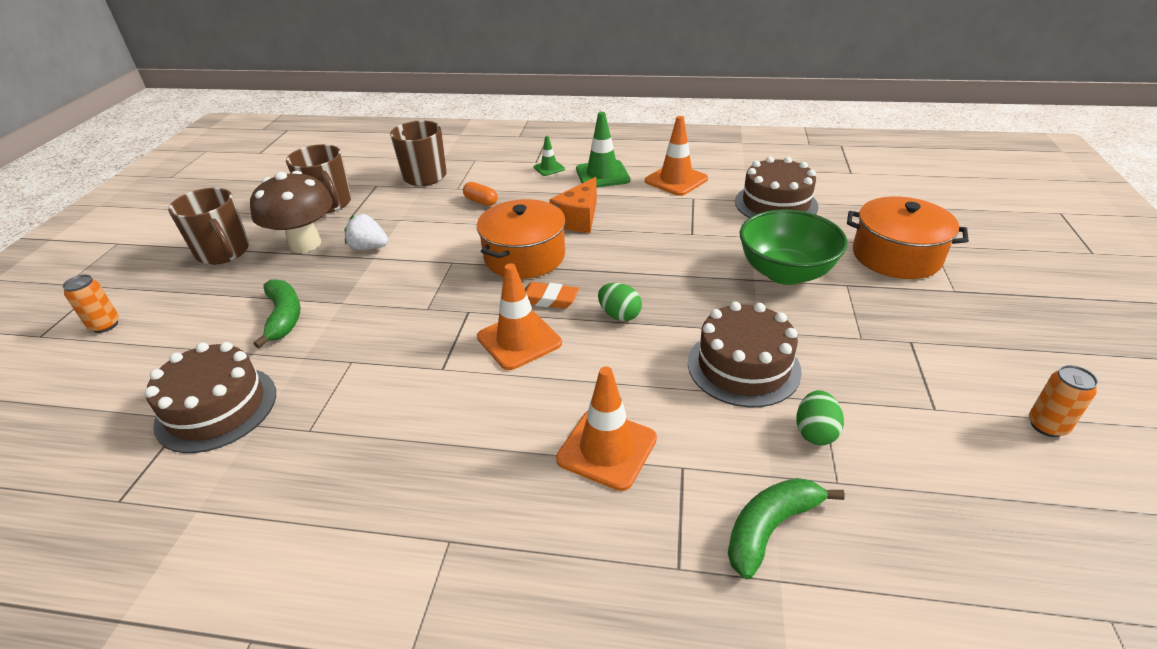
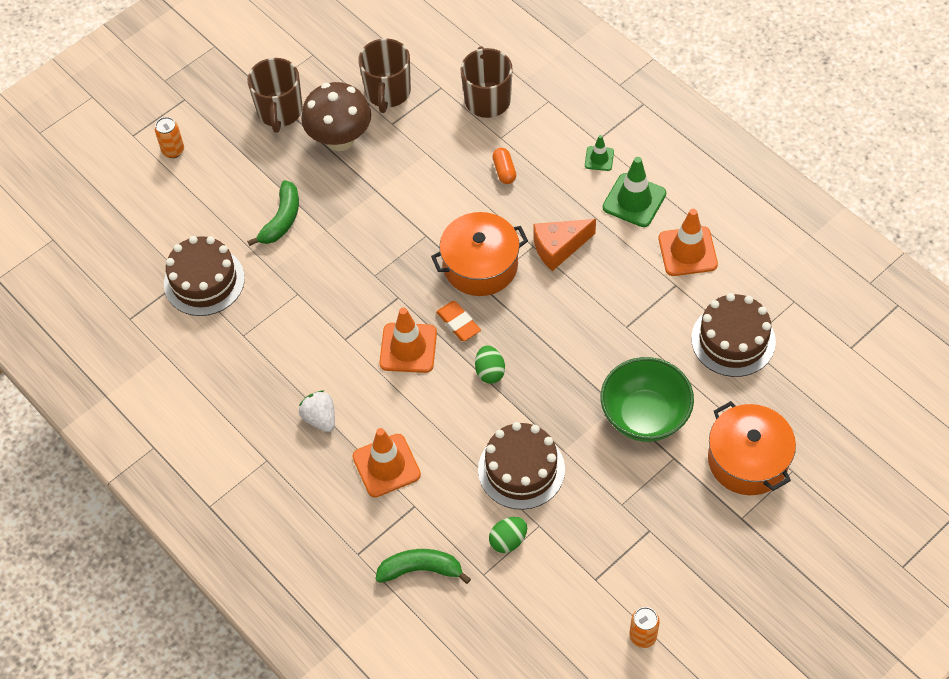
camera: 40 degrees right, 20 degrees up
(369, 247) = (381, 176): white strawberry -> white strawberry (320, 418)

